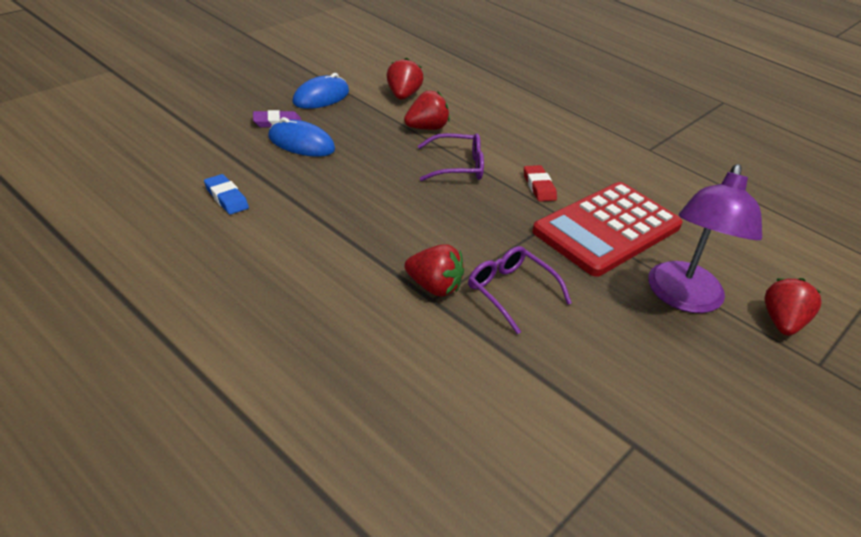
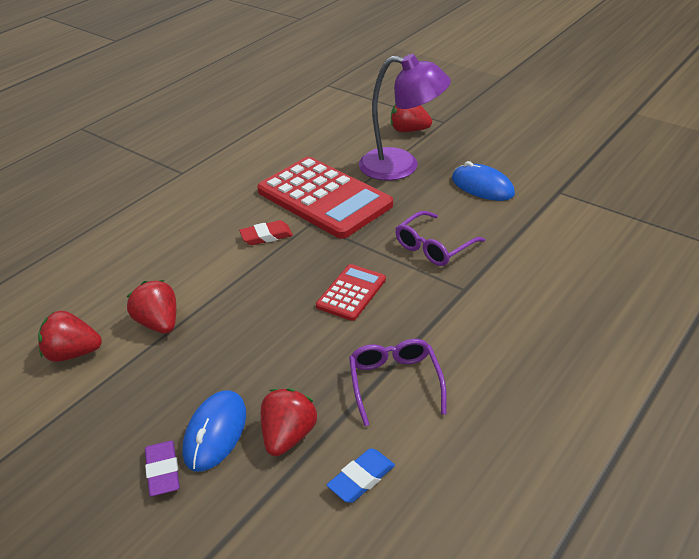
camera: 90 degrees left, 0 degrees up
(321, 97) = (80, 437): blue mouse -> blue mouse (482, 186)
(434, 287) = (448, 290): red strawberry -> red strawberry (288, 436)
(443, 224) = (351, 293): none -> red calculator
(457, 166) = (241, 292): purple glasses -> purple glasses (395, 383)

